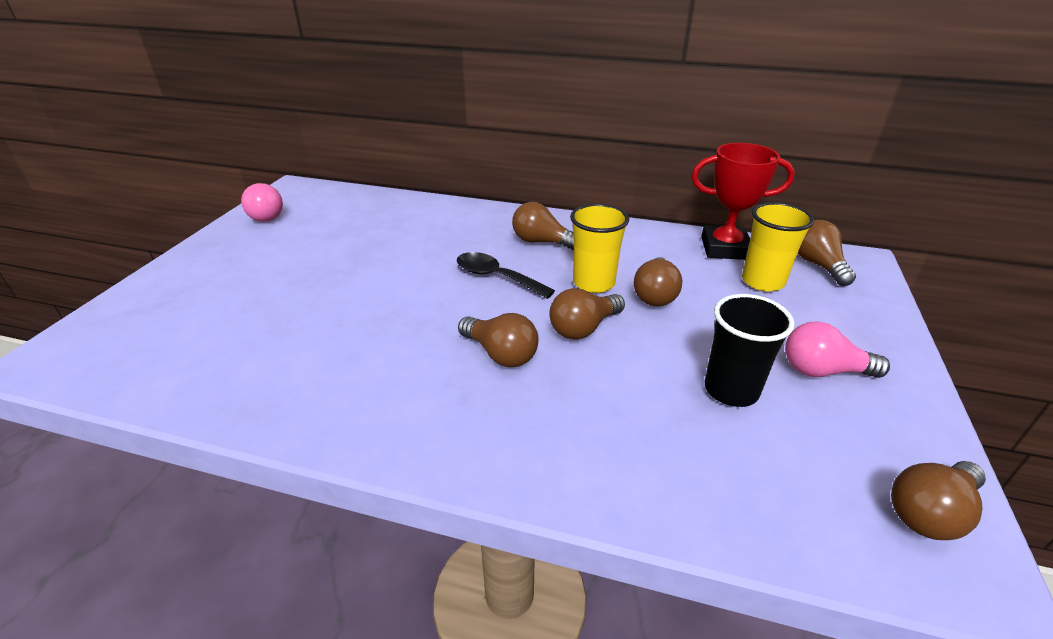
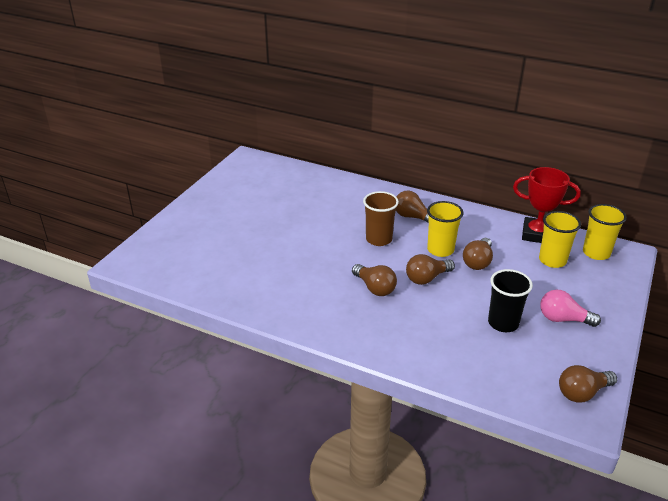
camera: 10 degrees right, 0 degrees up
(266, 215) = (231, 179): pink light bulb -> none
(496, 277) = (379, 239): black spoon -> brown cup
(818, 265) = (596, 253): brown light bulb -> yellow cup

